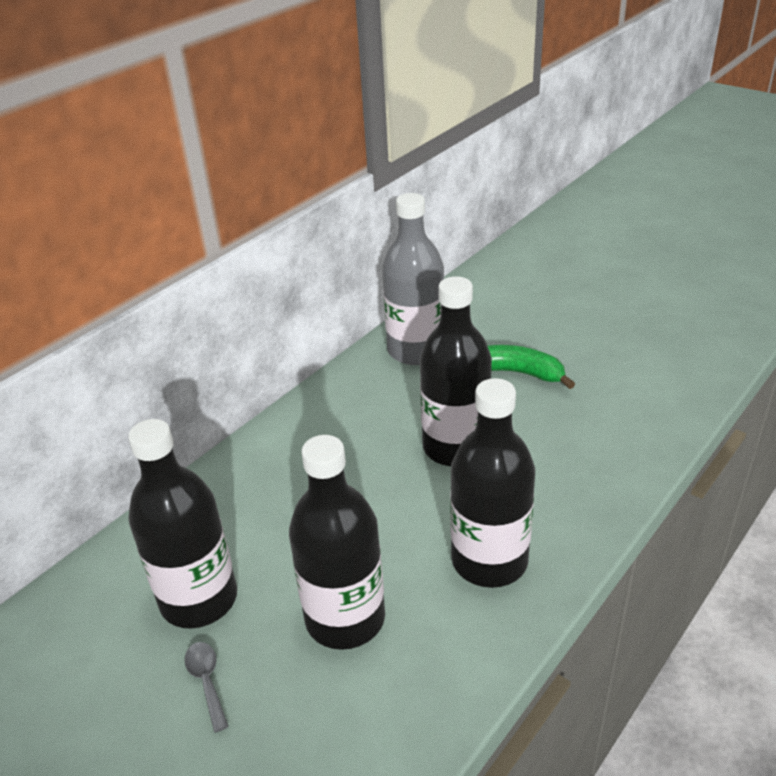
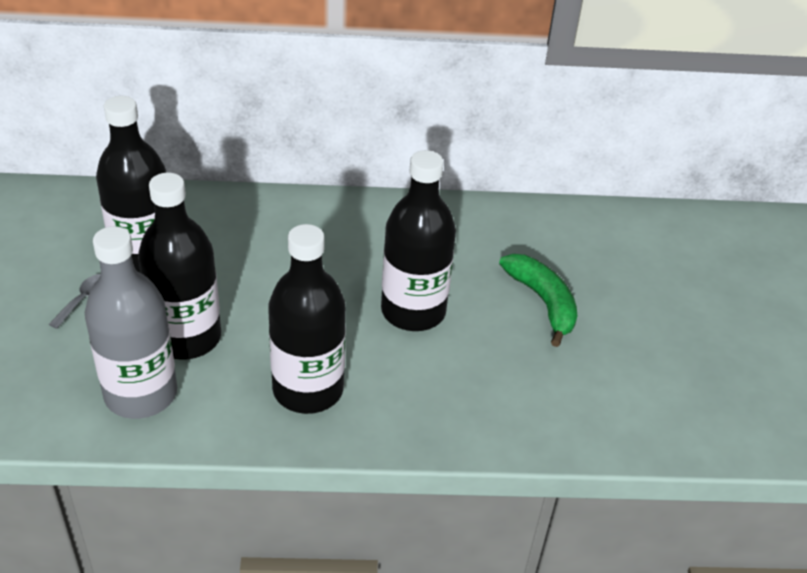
camera: 45 degrees right, 5 degrees up
(416, 350) = (507, 230): grey bottle -> grey bottle (141, 394)

